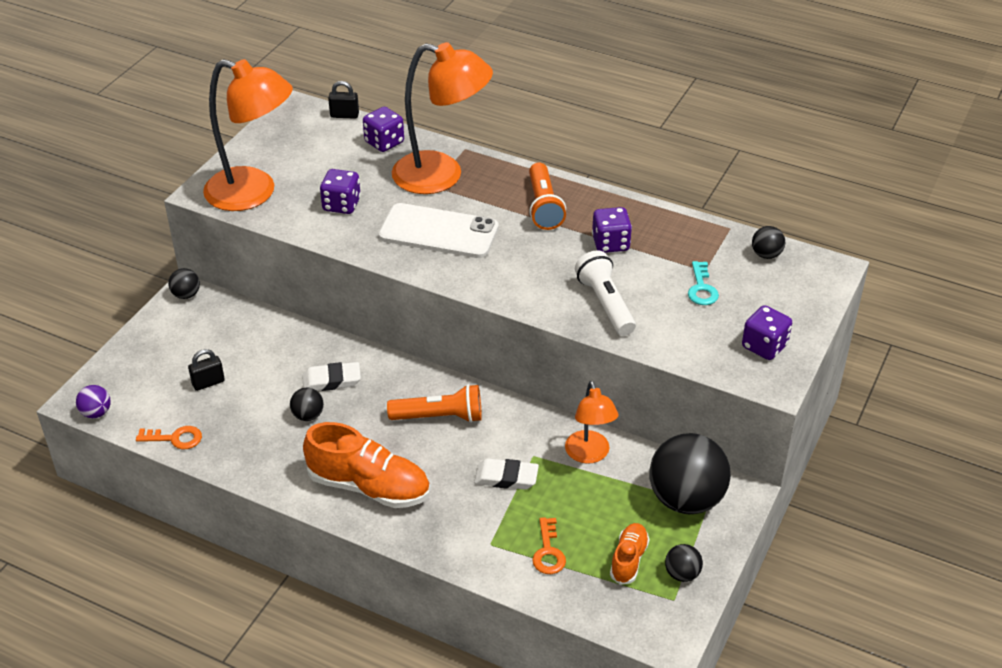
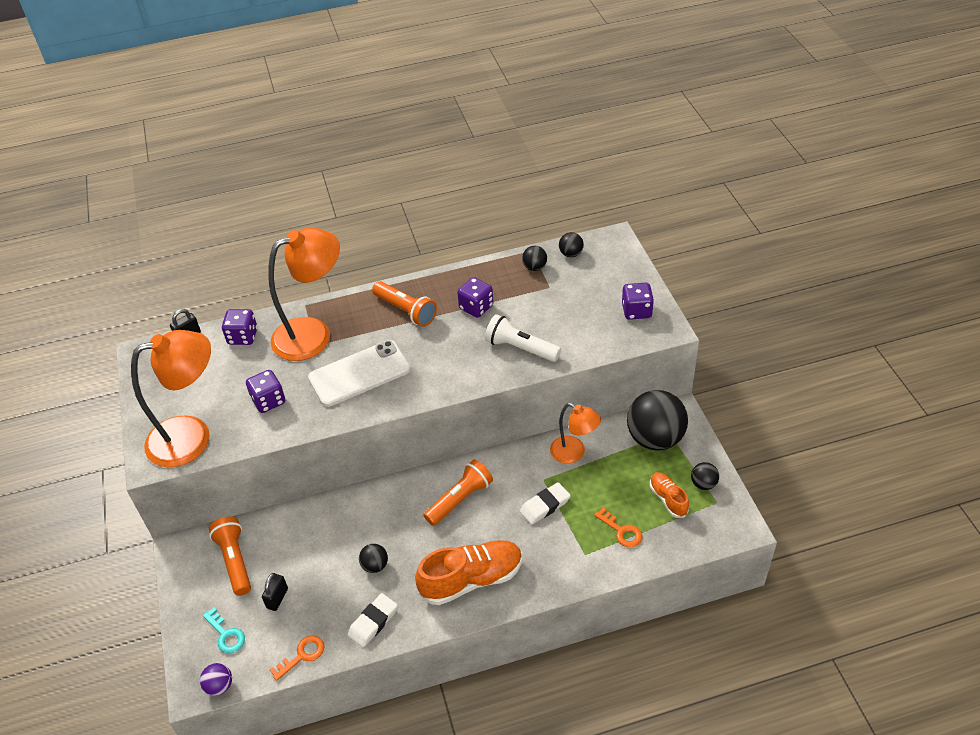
camera: 40 degrees left, 5 degrees up
(186, 295) = (181, 549): black ball -> black ball (534, 267)
(212, 331) = (235, 561): none -> orange flashlight
(331, 380) = (361, 530): white eraser -> white eraser (373, 622)
(701, 288) = (561, 299): turquoise key -> turquoise key (226, 634)

